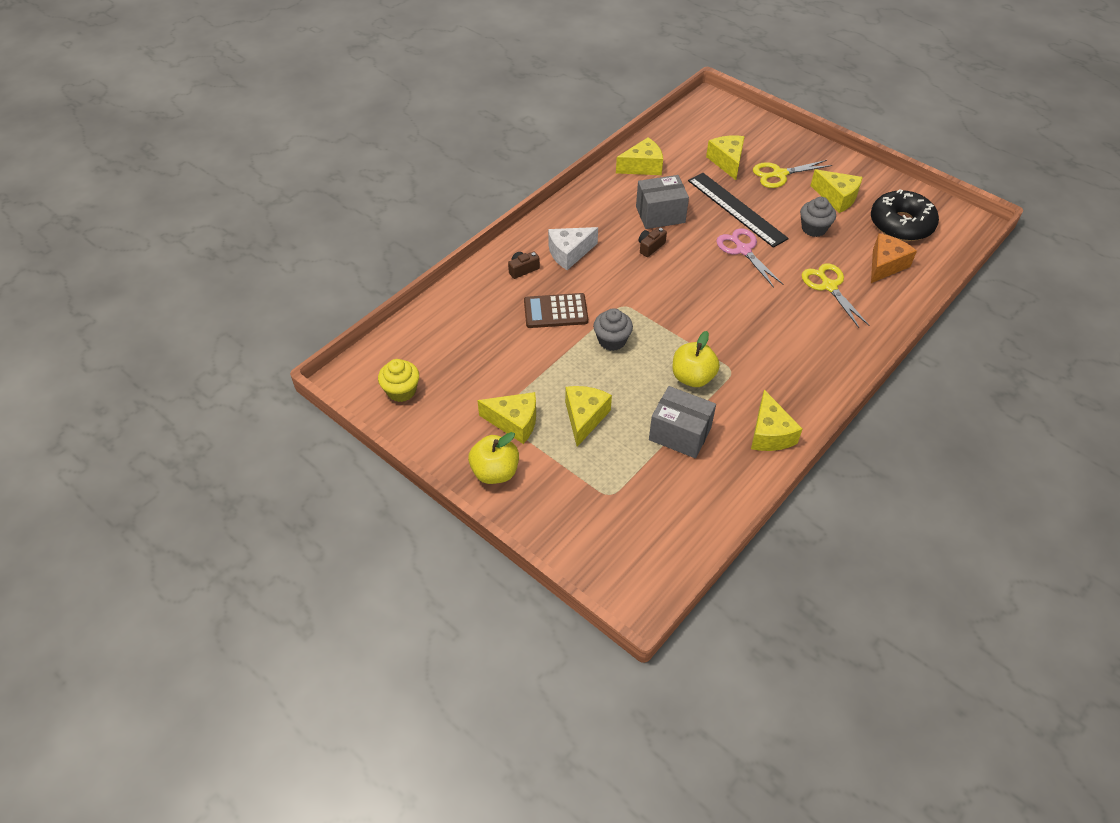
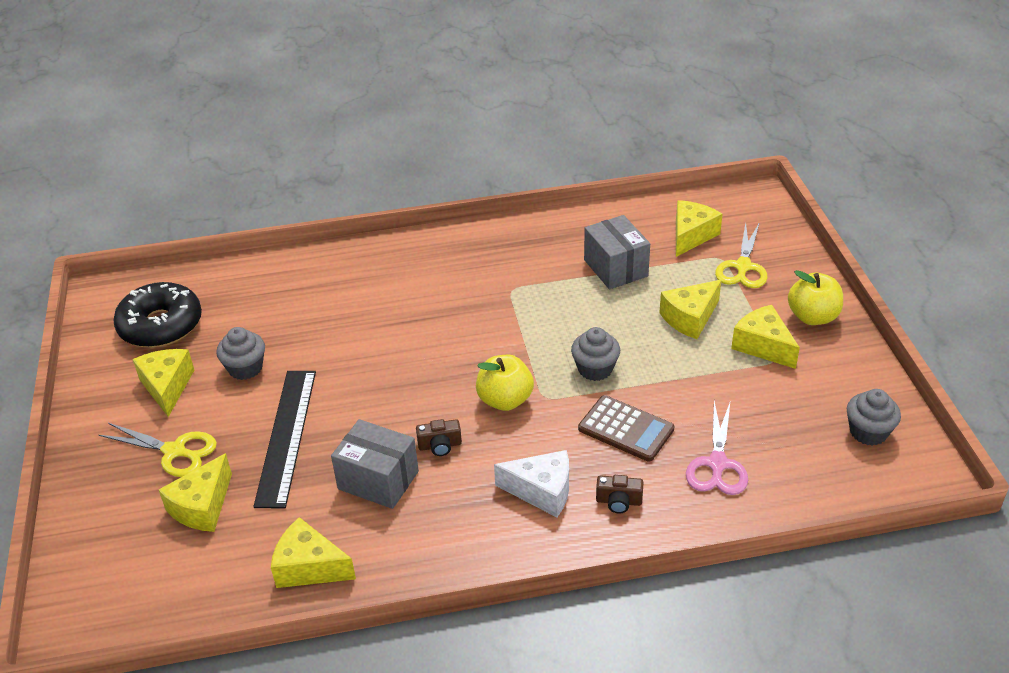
camera: 140 degrees left, 10 degrees down
(401, 391) = (868, 432): yellow cupcake -> grey cupcake
(692, 377) = (554, 301): yellow apple -> yellow apple (505, 400)
(743, 250) = (348, 386): pink scissors -> pink scissors (717, 464)
(769, 433) = (540, 235): yellow cheese -> yellow cheese (691, 236)
(829, 286) = (323, 309): yellow scissors -> yellow scissors (743, 267)
(885, 265) = (243, 299): orange cheese -> none

